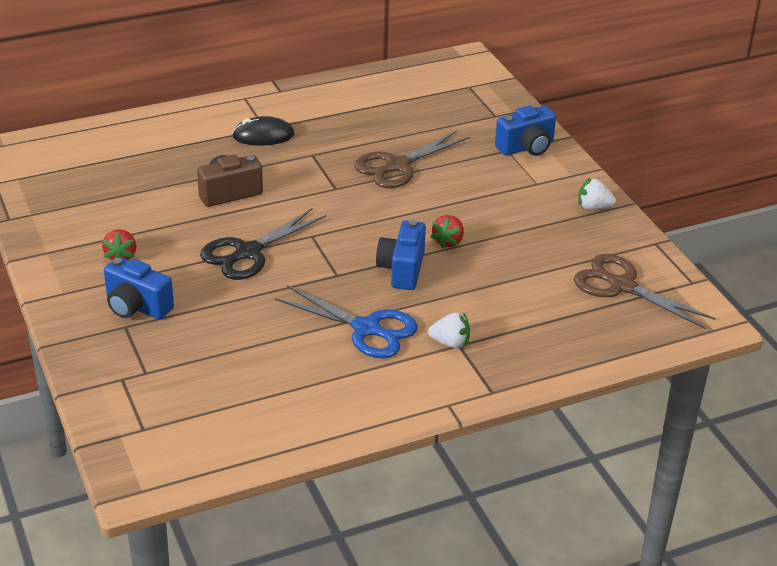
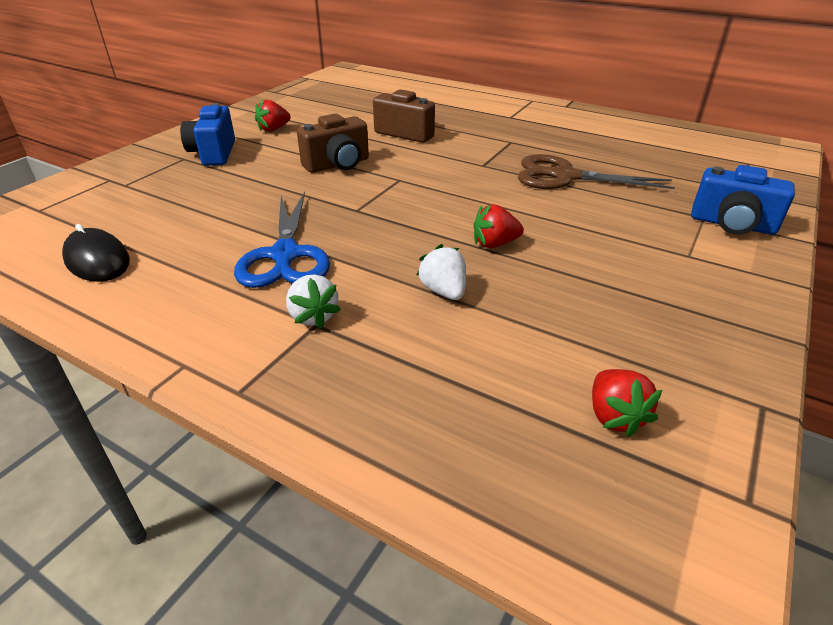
camera: 55 degrees right, 0 degrees up
(248, 252) = (338, 165): black scissors -> brown camera
(263, 135) = (499, 119): black mouse -> black mouse (97, 260)
(402, 270) = (409, 237): blue camera -> none
(593, 207) = (727, 313): white strawberry -> white strawberry (444, 291)
(622, 286) = (614, 416): brown scissors -> red strawberry

